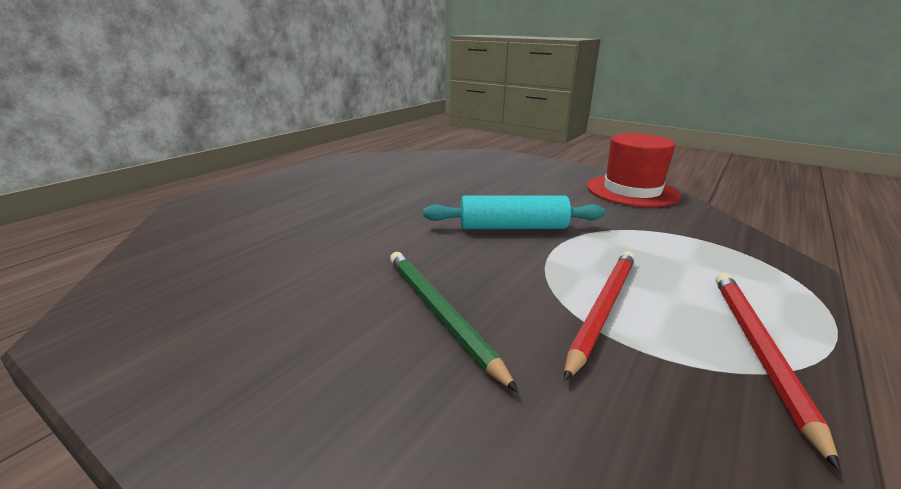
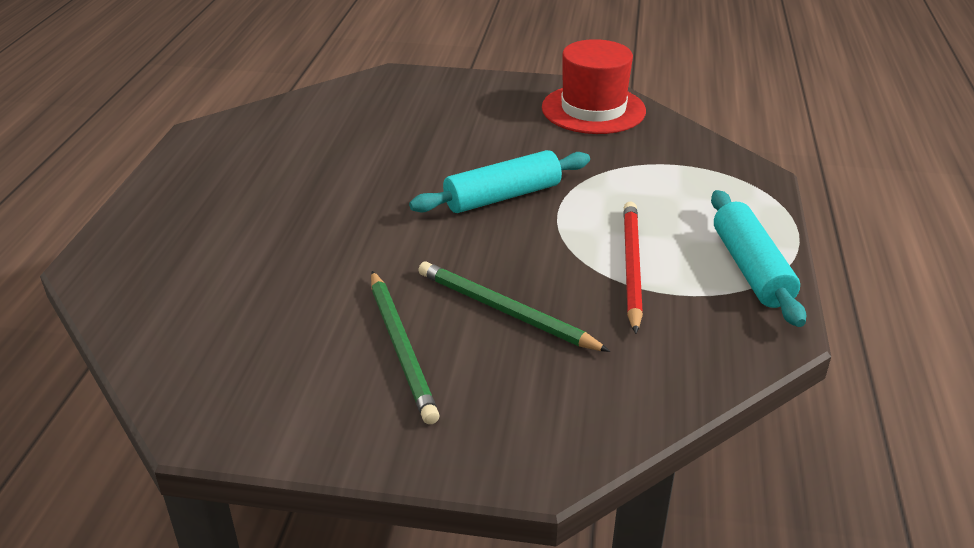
camera: 25 degrees left, 10 degrees up
(314, 317) = (401, 348): none -> green pencil
(758, 351) = (751, 269): red pencil -> turquoise rolling pin

